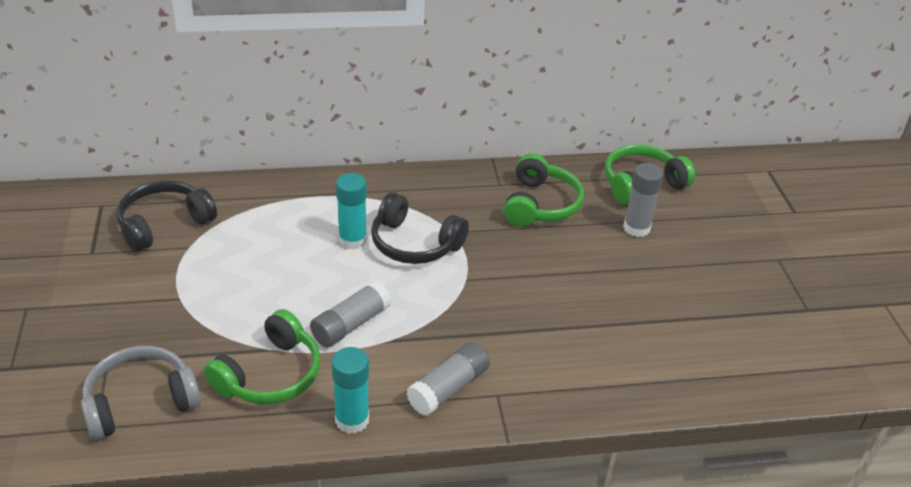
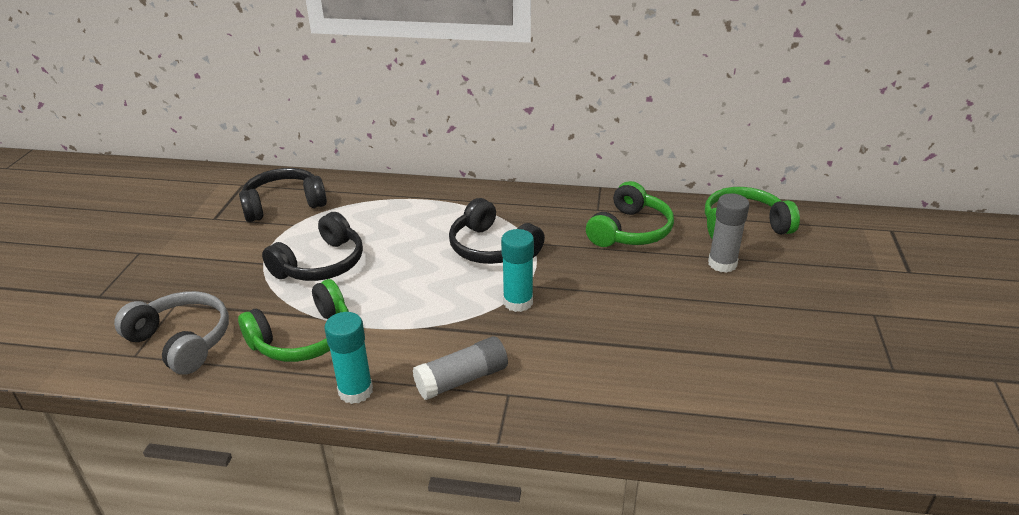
camera: 20 degrees right, 5 degrees down
(140, 402) = (182, 341): grey headphones -> grey headphones turned 45 degrees clockwise
(245, 289) = (321, 264): none -> black headphones
(351, 324) = (398, 307): grey glue stick -> none
(352, 240) = (436, 237): turquoise glue stick -> turquoise glue stick (518, 302)

